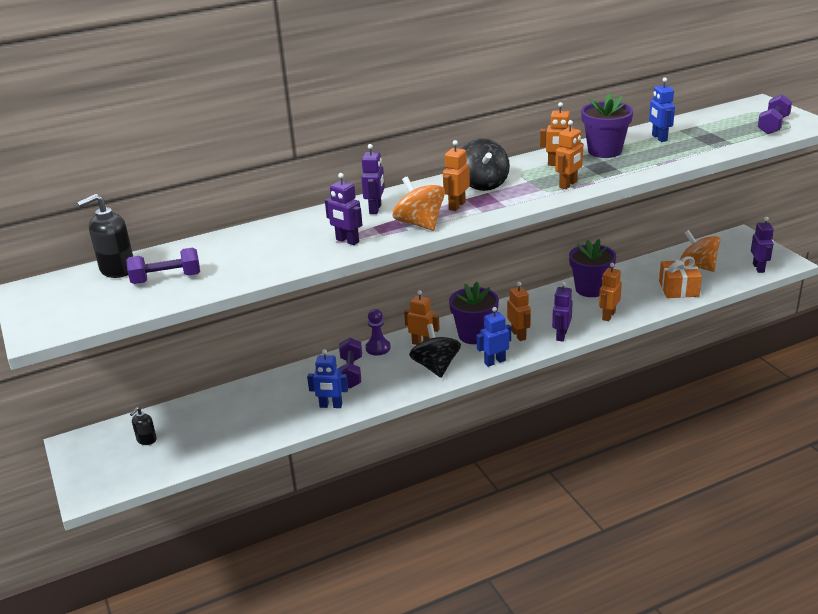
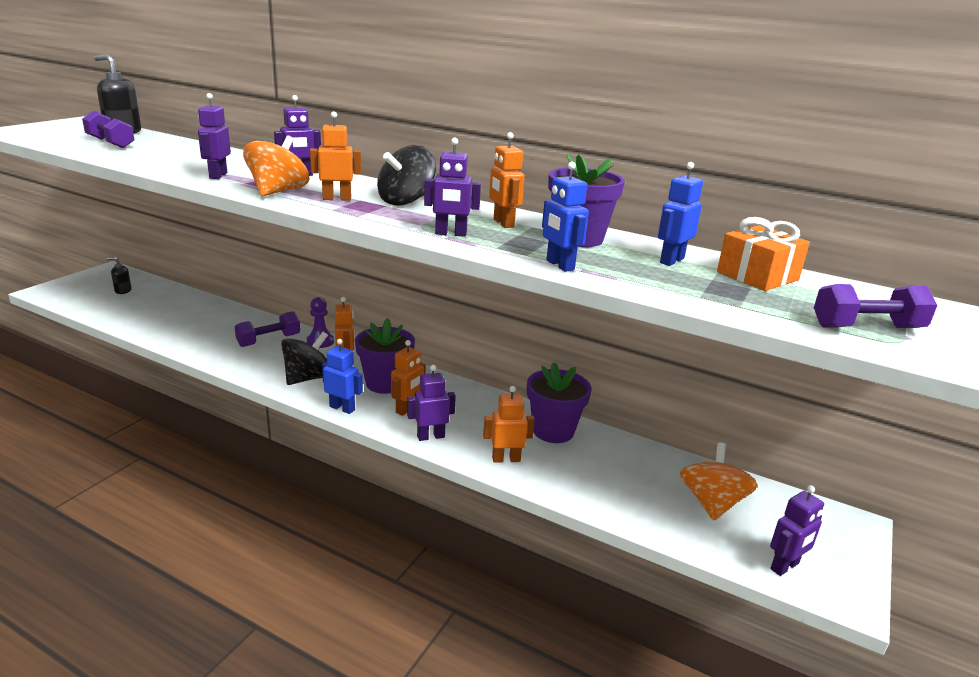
camera: 50 degrees right, 5 degrees down
(331, 406) = (208, 346): blue robot -> blue robot (559, 265)
(568, 184) = (451, 234): orange robot -> purple robot
(678, 289) = (632, 500): orange gift -> orange gift (757, 276)

